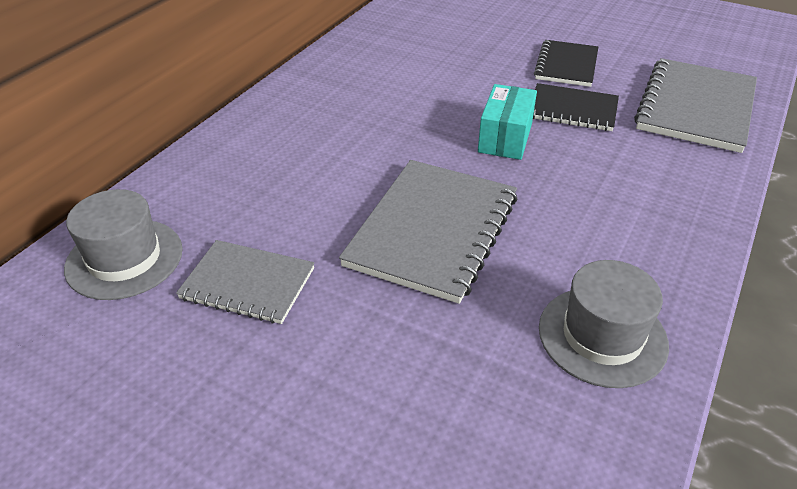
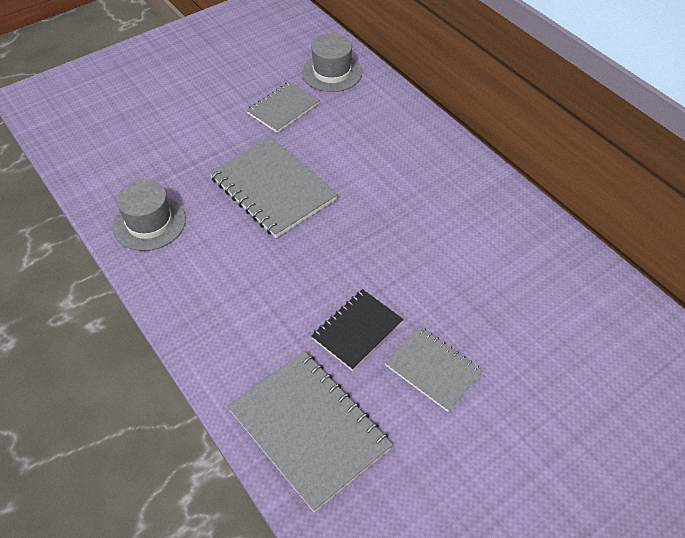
camera: 115 degrees right, 10 degrees up
(505, 138) = (344, 266): turquoise box -> none
(566, 65) = (433, 369): black notebook -> grey notebook

